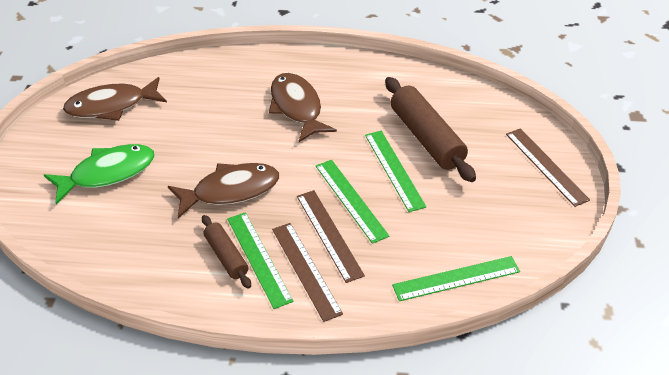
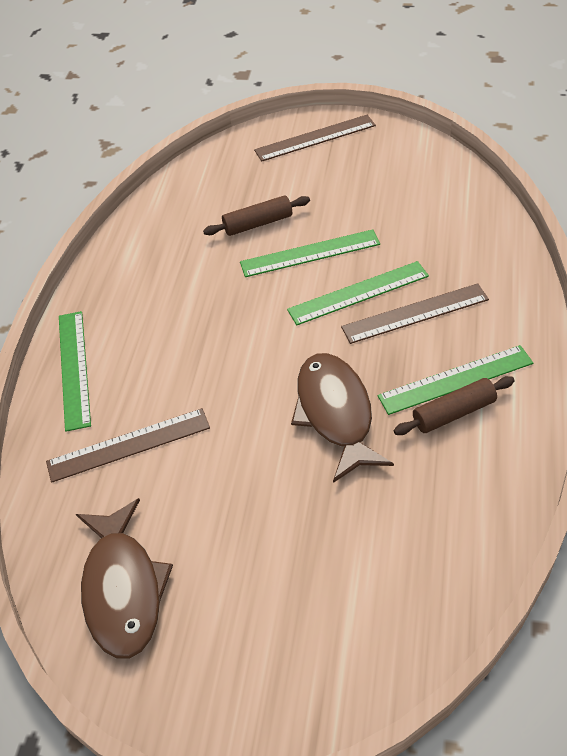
camera: 80 degrees left, 5 degrees up
(108, 173) = (287, 574): green fish -> none
(297, 107) = (177, 344): brown fish -> none
(305, 270) = (472, 335): brown ruler -> brown ruler (128, 445)
(426, 138) = (258, 223): brown rolling pin -> brown rolling pin, size x0.56
(456, 278) = (475, 214): green ruler -> green ruler (73, 368)

